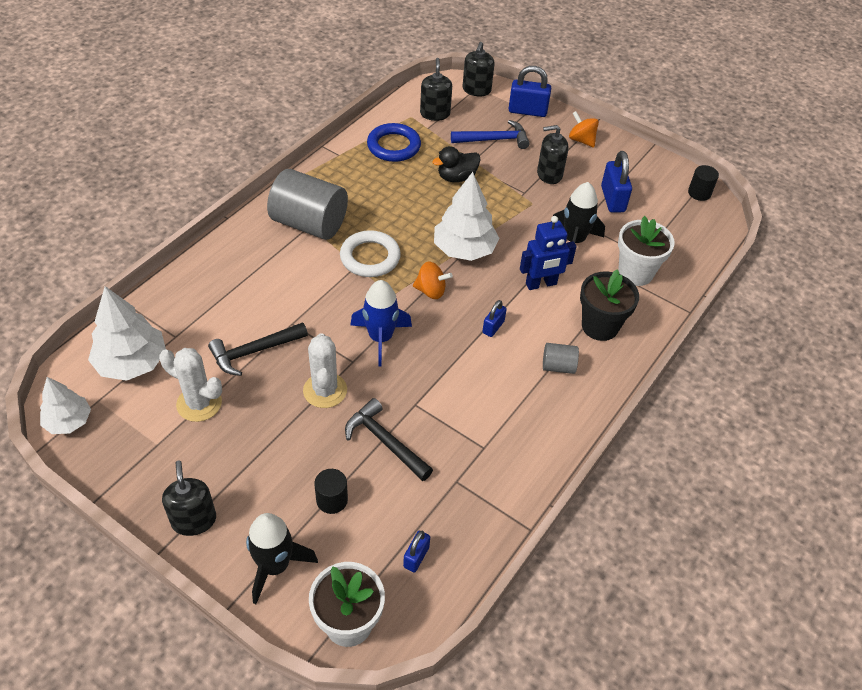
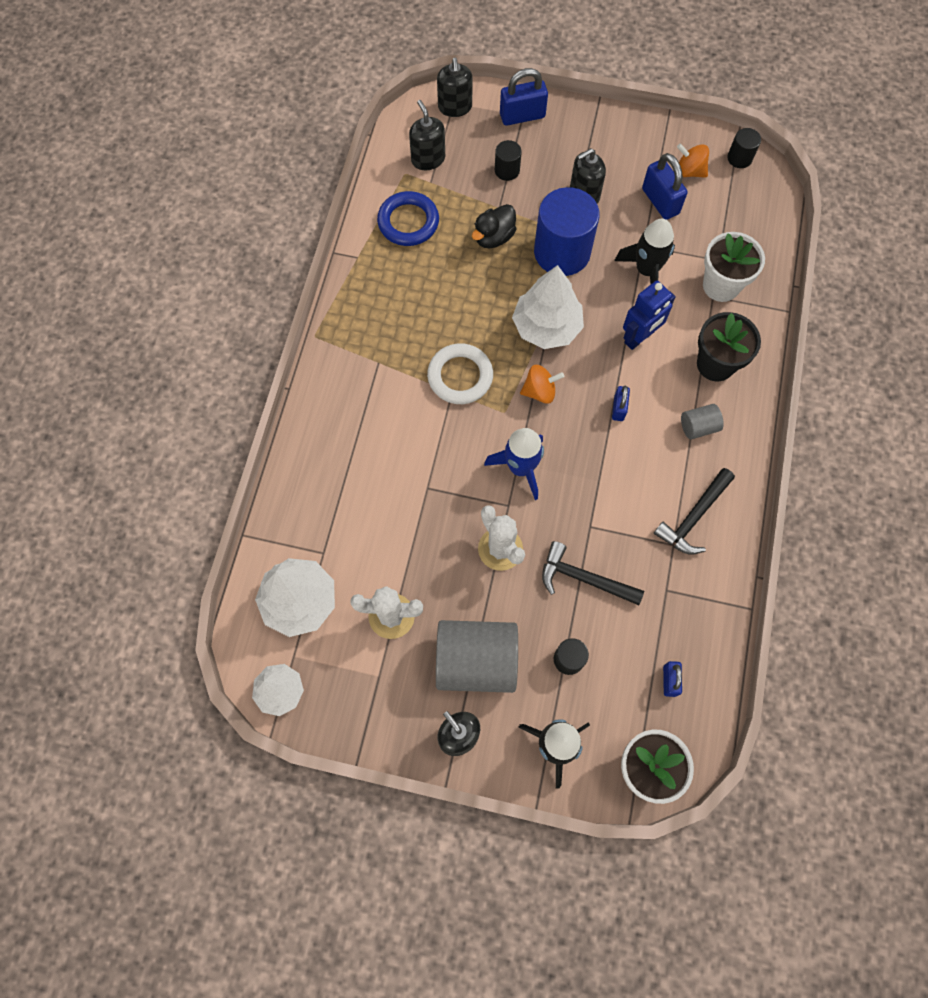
camera: 20 degrees left, 20 degrees up
(254, 351) = (410, 536): black hammer -> black hammer (693, 517)
(309, 223) = (377, 360): grey cylinder -> grey cylinder (476, 661)
(494, 140) = (507, 170): blue hammer -> black cylinder
(508, 205) = (562, 252): none -> blue cylinder
(581, 140) = (595, 134): orange spinning top -> orange spinning top (689, 171)

